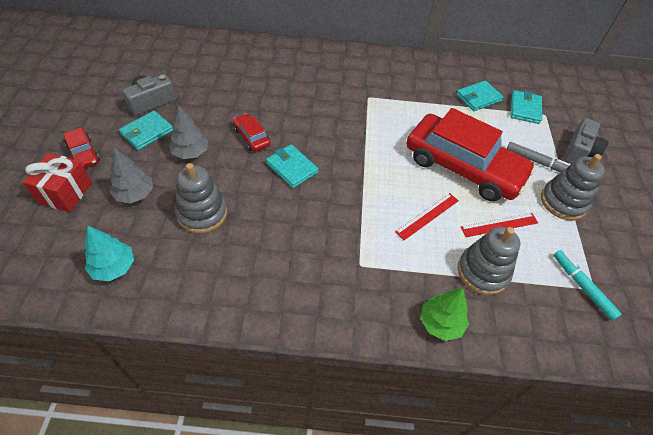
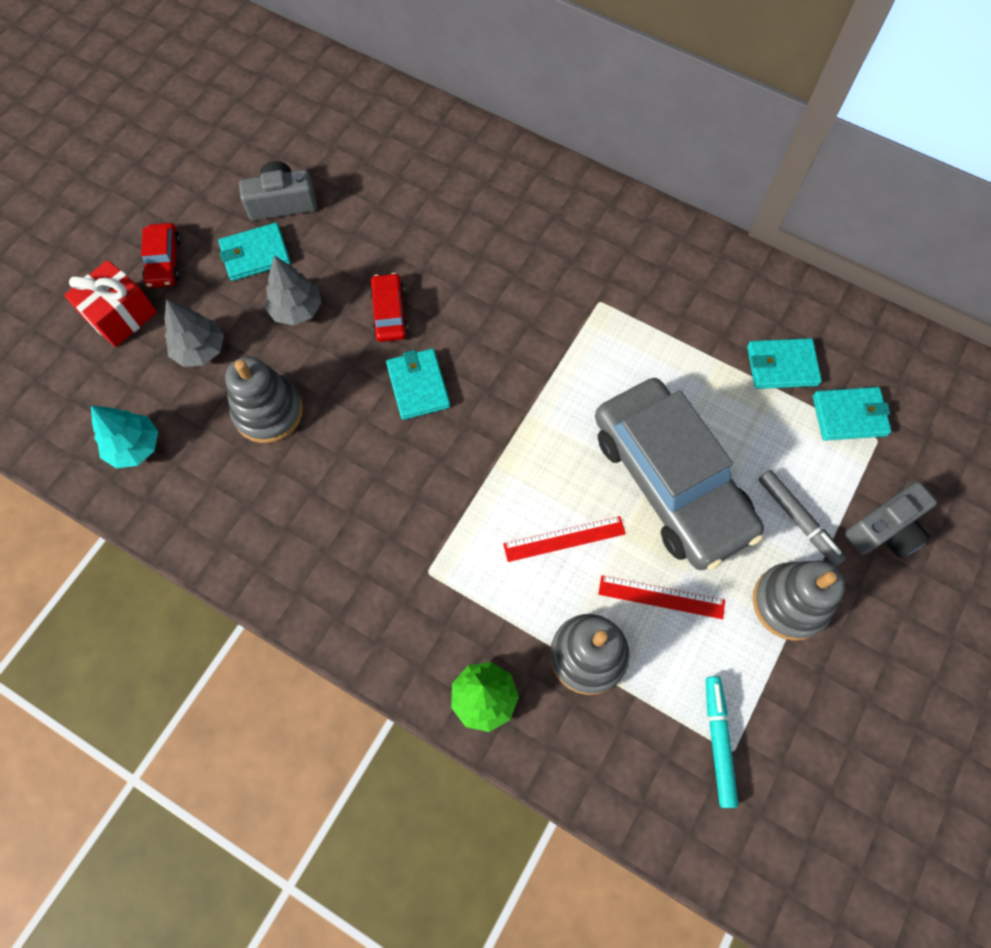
camera: 30 degrees right, 15 degrees up
(463, 167) = (670, 481): red car -> grey car
(525, 109) = (849, 416): turquoise wallet -> turquoise wallet turned 45 degrees clockwise

